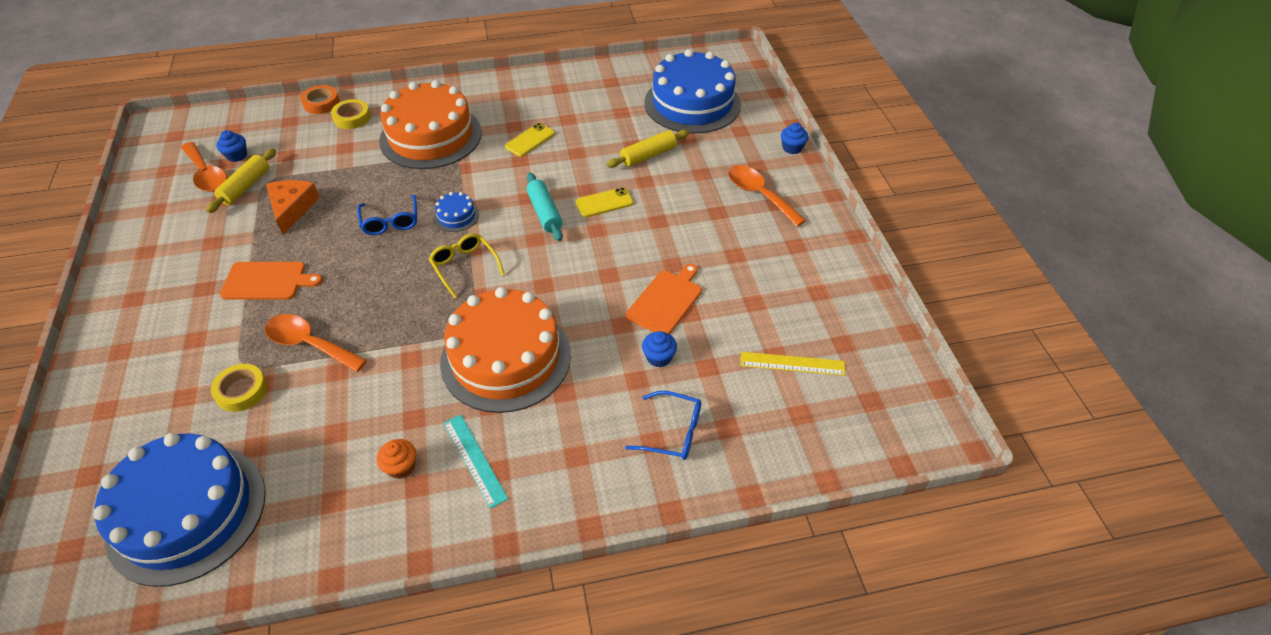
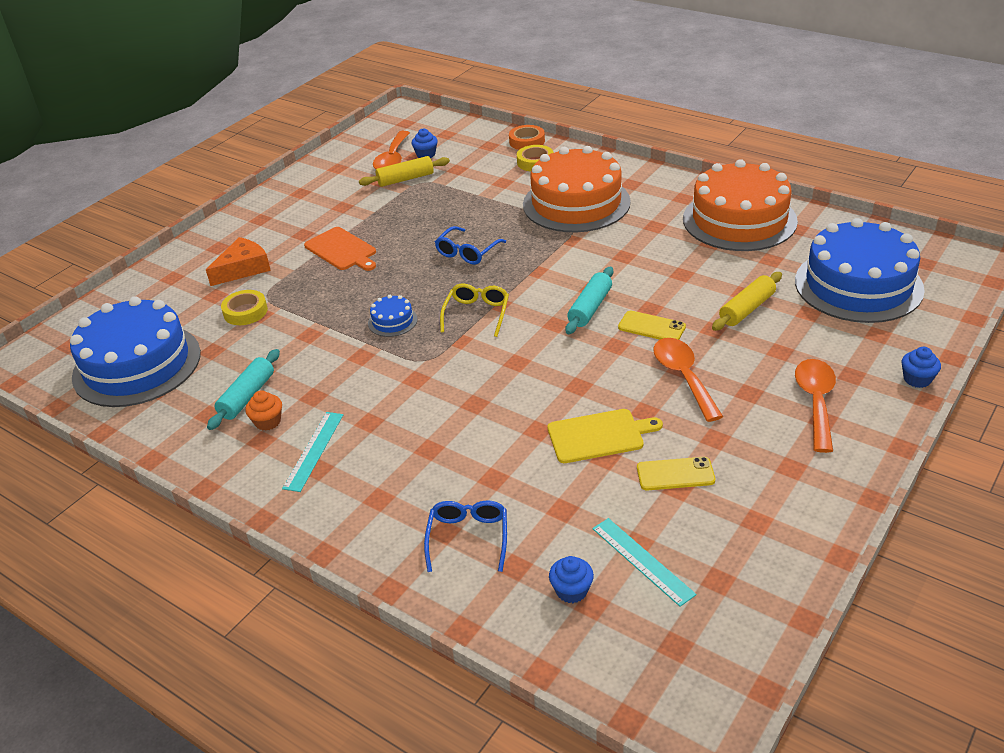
camera: 50 degrees right, 10 degrees down
(292, 208) = (415, 209): orange cheese -> orange cheese (243, 268)
(309, 344) = (315, 306): orange spoon -> orange spoon (683, 377)
(351, 460) = (247, 396): none -> turquoise rolling pin
(456, 216) = (518, 273): blue cake -> blue cake (392, 321)
(506, 358) = (421, 397): orange cake -> orange cake (739, 220)
(530, 140) = (654, 244): yellow phone -> yellow phone (675, 474)
(648, 155) = (747, 309): yellow rolling pin -> yellow rolling pin turned 60 degrees counterclockwise
(659, 357) = (533, 474): blue cupcake -> blue cupcake (571, 590)
(666, 301) = (599, 436): orange cutting board -> yellow cutting board
(674, 432) = (468, 537): blue glasses -> blue glasses turned 150 degrees counterclockwise
(792, 363) = (642, 560): yellow ruler -> turquoise ruler

